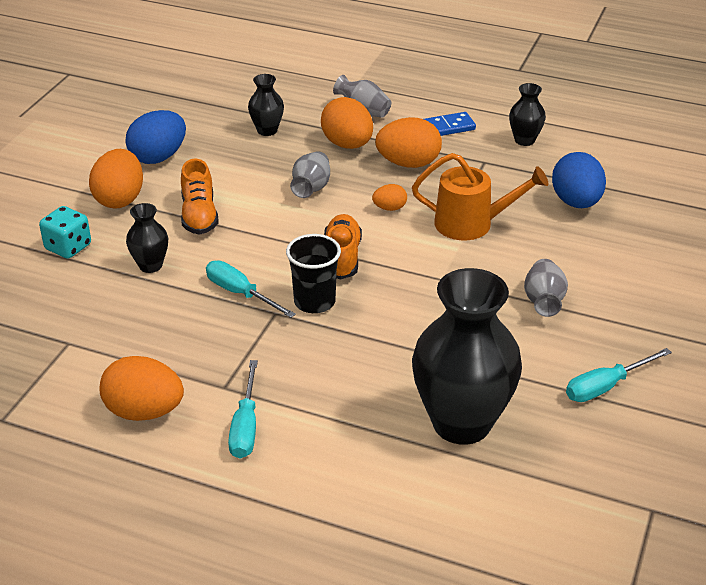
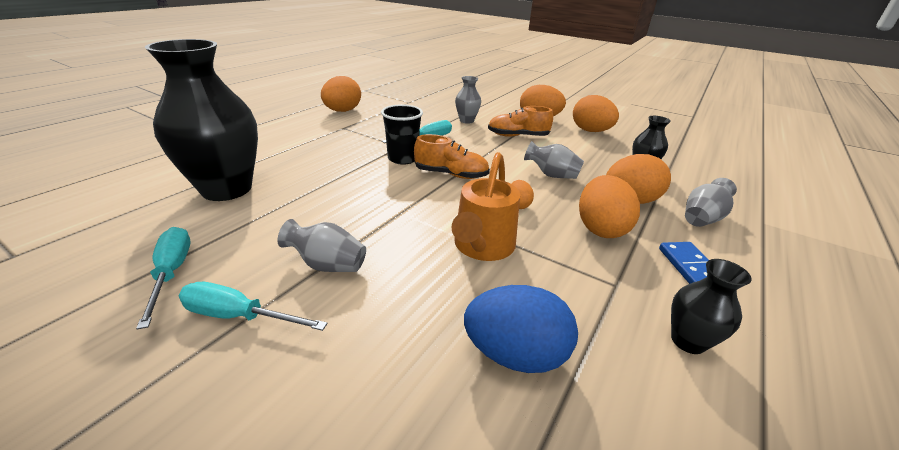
camera: 100 degrees right, 5 degrees down
(68, 247) = (491, 106): turquoise dice -> none
(150, 265) = (466, 121): black vase -> grey vase
(158, 157) = (590, 131): blue egg -> orange egg
(245, 426) = (306, 129): turquoise screwdriver -> turquoise screwdriver (239, 316)

